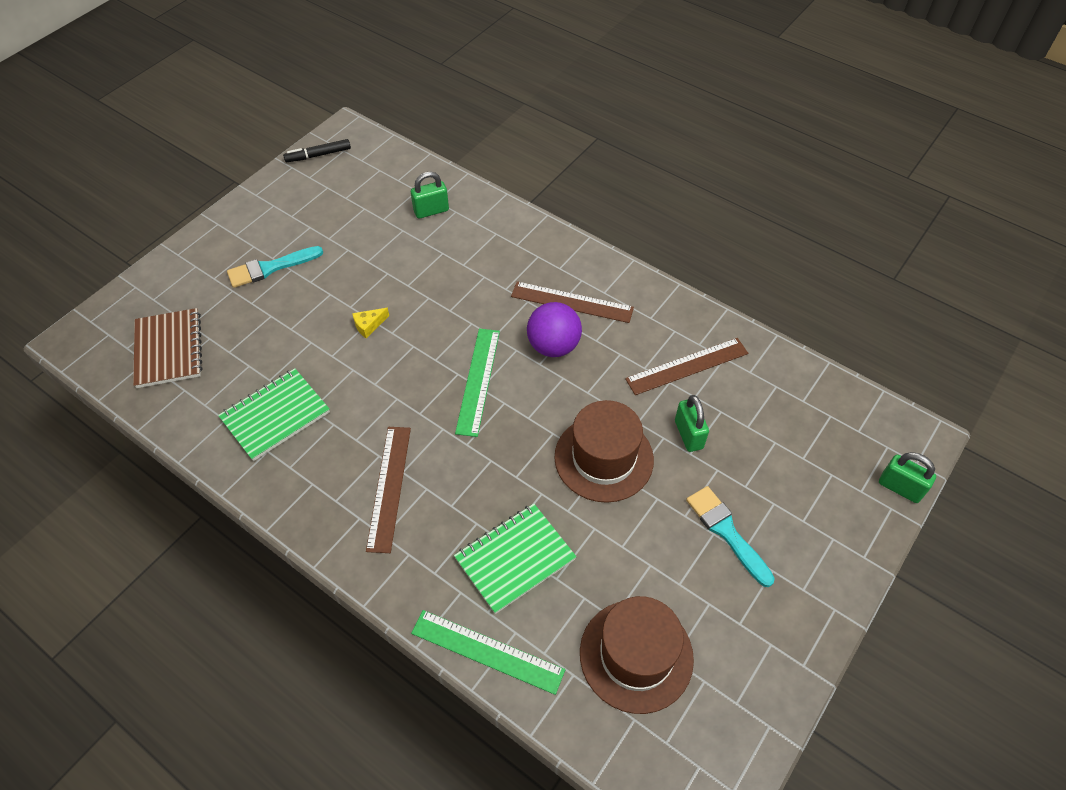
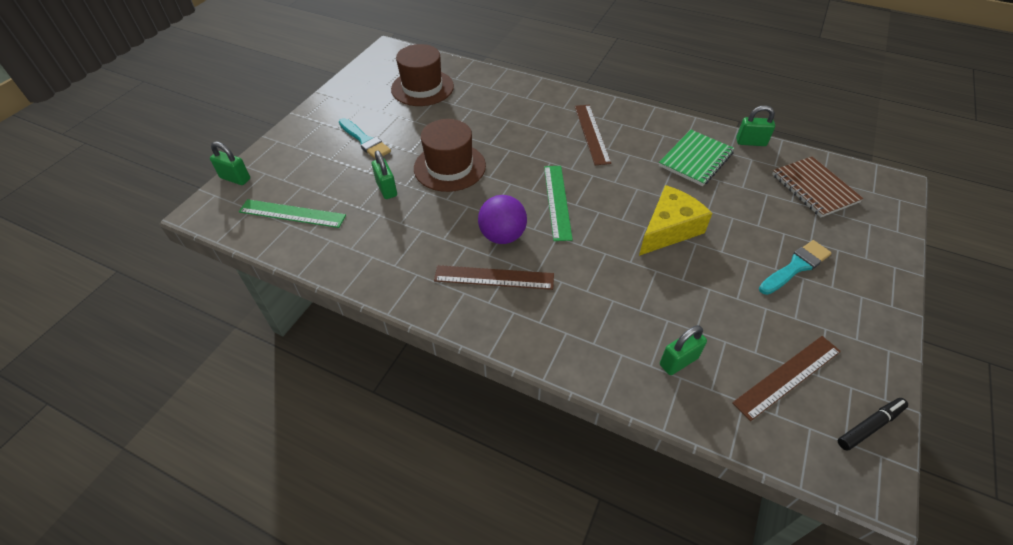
camera: 170 degrees right, 5 degrees down
(182, 432) = (751, 142): none -> green padlock
(369, 325) = (669, 229): yellow cheese -> yellow cheese, size x2.40
(487, 651) = (503, 80): green ruler -> green ruler (292, 213)
(515, 559) = (498, 113): green notebook -> none
(687, 366) = (384, 236): brown ruler -> brown ruler (787, 376)

